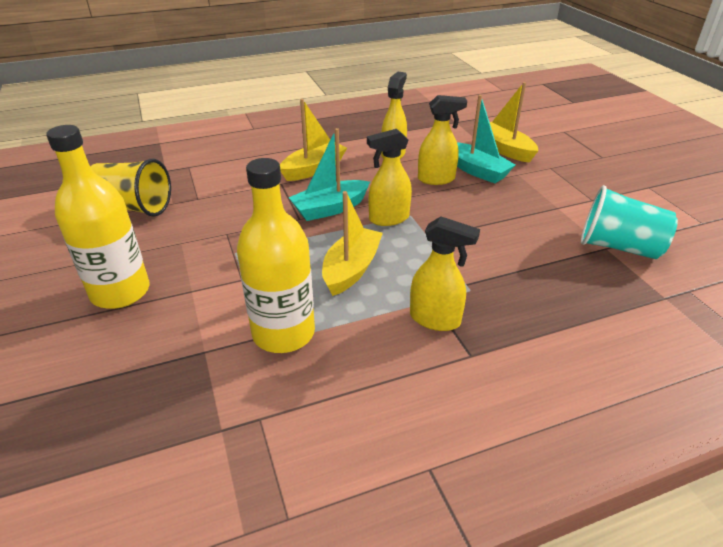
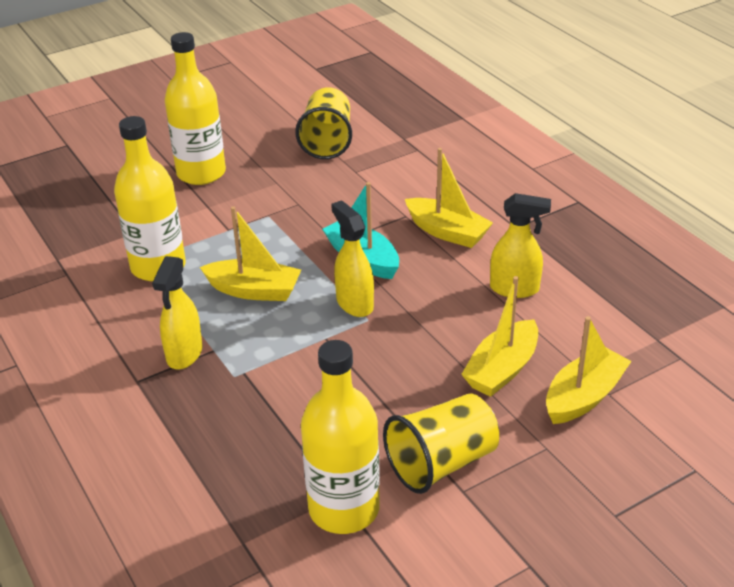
camera: 80 degrees right, 0 degrees up
(436, 179) = (462, 333): yellow spray bottle -> none
(477, 170) = (502, 369): turquoise boat -> yellow boat
(568, 203) = (441, 463): none -> yellow cup
(619, 247) = (344, 509): turquoise cup -> yellow bottle

